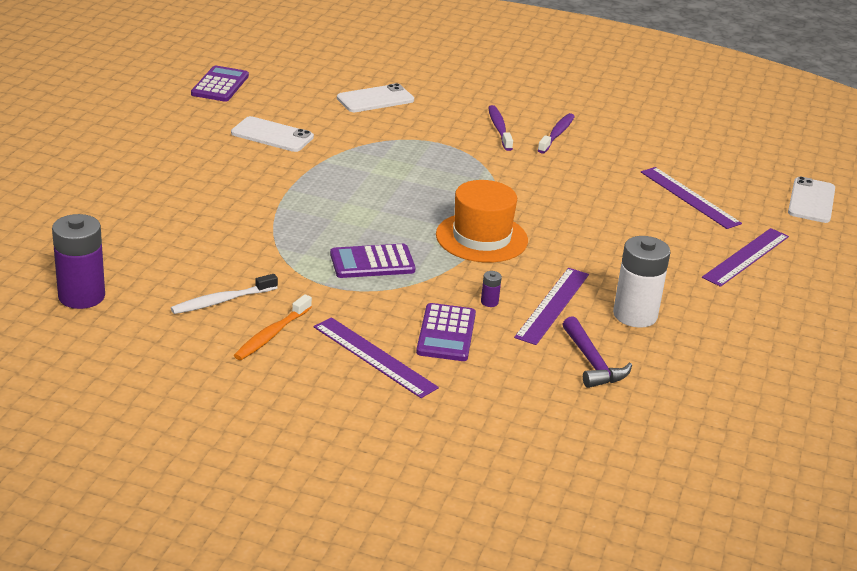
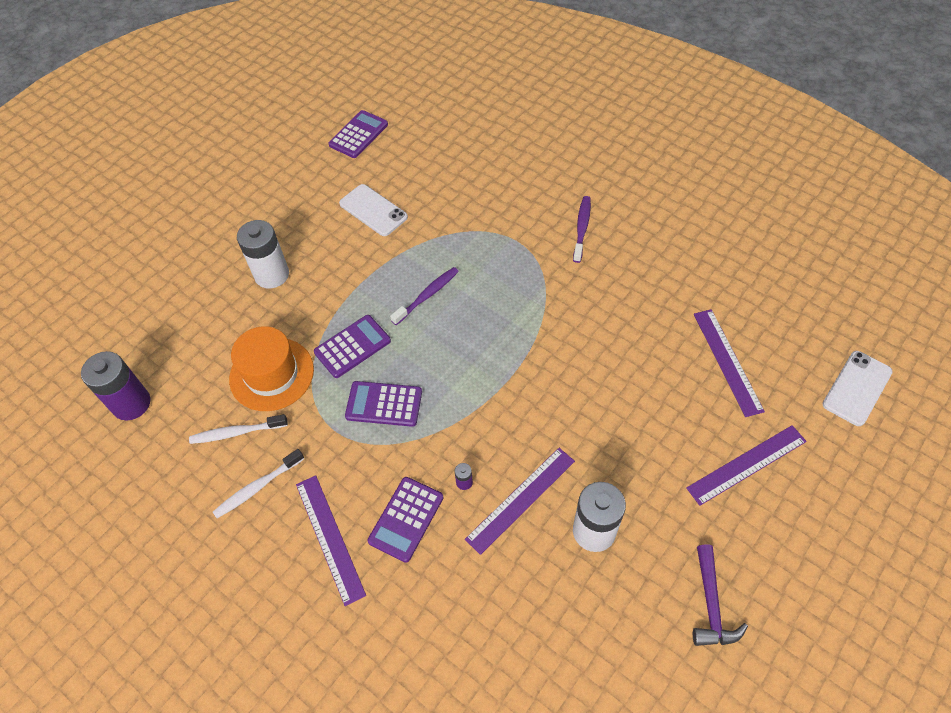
camera: 25 degrees right, 25 degrees up
(186, 189) = (272, 275): none -> white battery
(271, 335) = (257, 487): orange toothbrush -> white toothbrush
(312, 228) = (352, 347): none -> purple calculator
(375, 99) = (485, 171): white phone -> none
(481, 238) = (497, 387): orange hat -> orange hat (271, 374)
(557, 134) = (634, 244): purple toothbrush -> purple toothbrush (427, 295)
(592, 362) = (522, 593): purple hammer -> purple hammer (711, 605)

